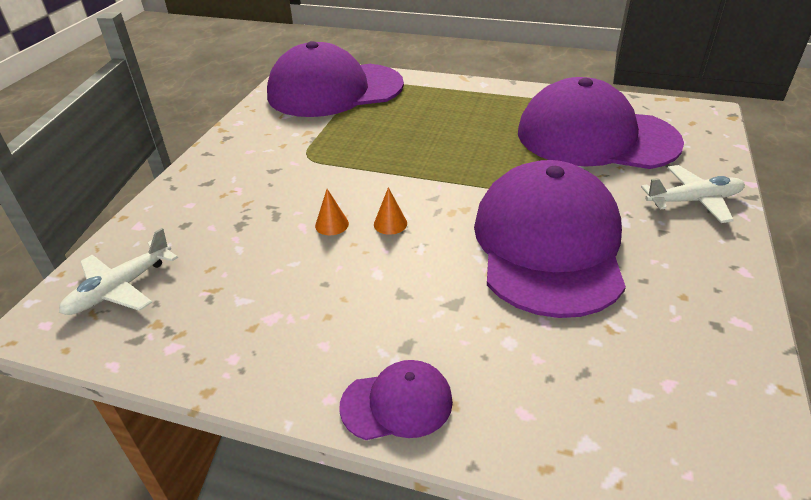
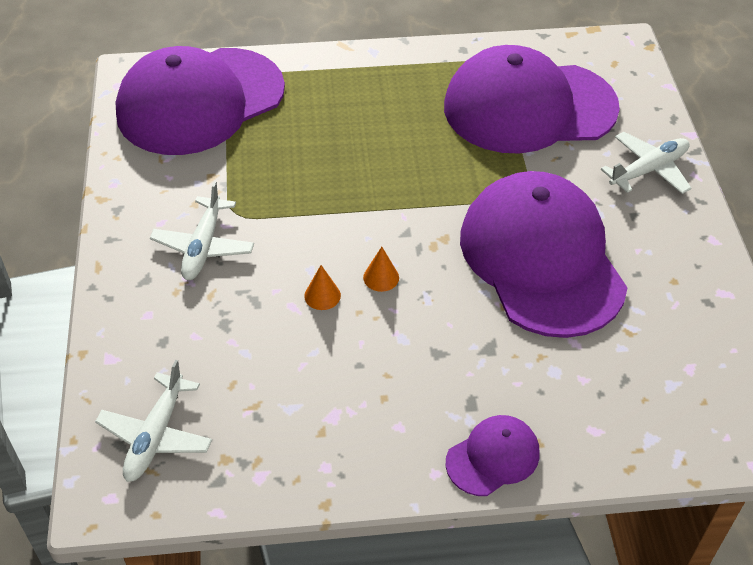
camera: 25 degrees left, 10 degrees up
(266, 172) = (203, 247): none -> white plane

